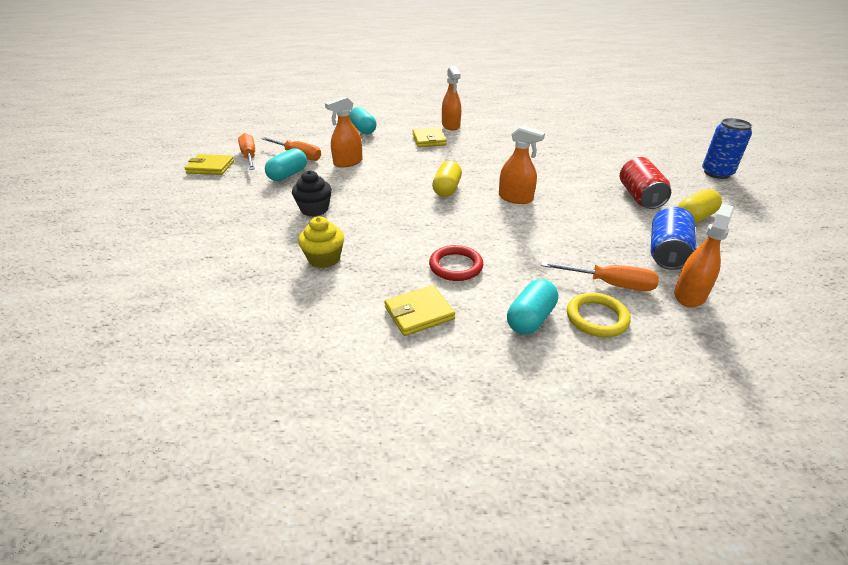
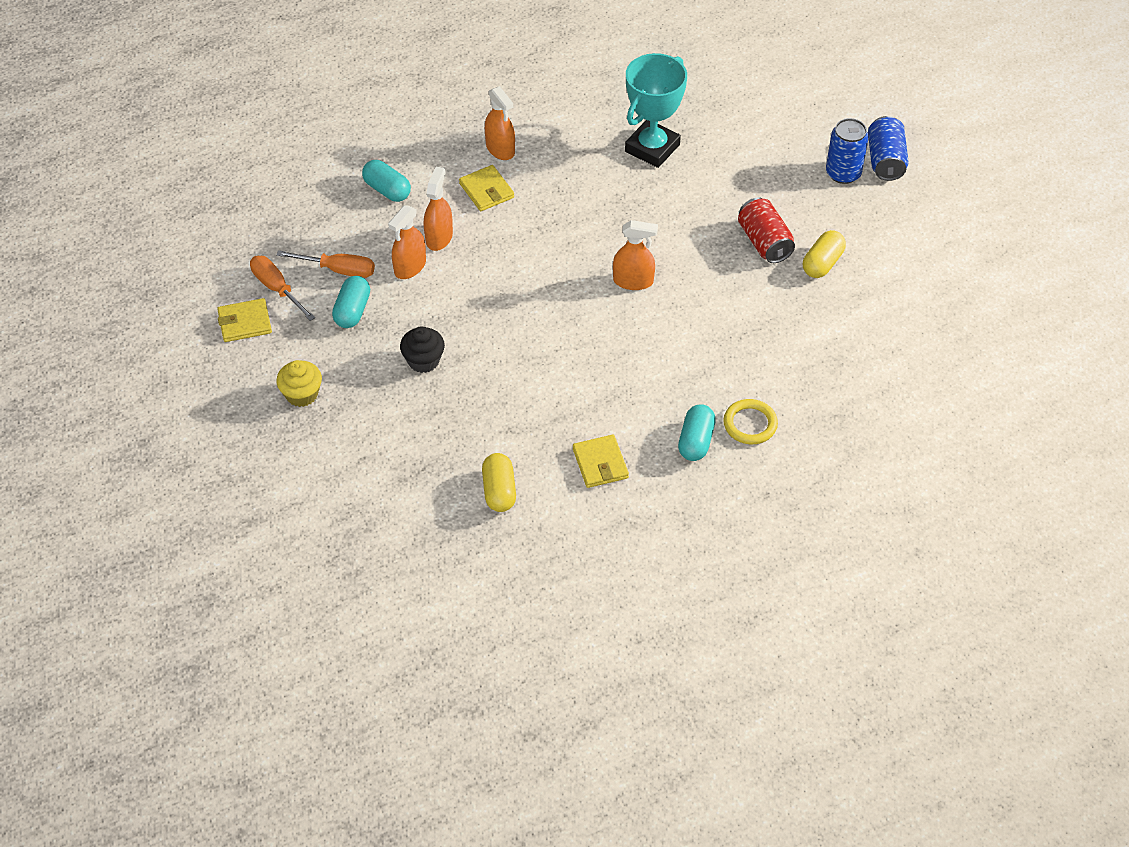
camera: 20 degrees left, 15 degrees up
(324, 259) = (479, 427): yellow cupcake -> yellow cupcake (302, 394)
(419, 313) = (600, 463): yellow wallet -> yellow wallet turned 60 degrees counterclockwise
(447, 189) = (552, 286): yellow capsule -> yellow capsule (499, 491)
(456, 266) = (609, 399): red ring -> none
(560, 140) = (652, 148): none -> turquoise trophy
(610, 284) = (754, 381): orange screwdriver -> none
(666, 253) = (800, 325): blue can -> blue can (885, 160)
(689, 295) = (823, 375): orange spray bottle -> orange spray bottle (439, 237)

